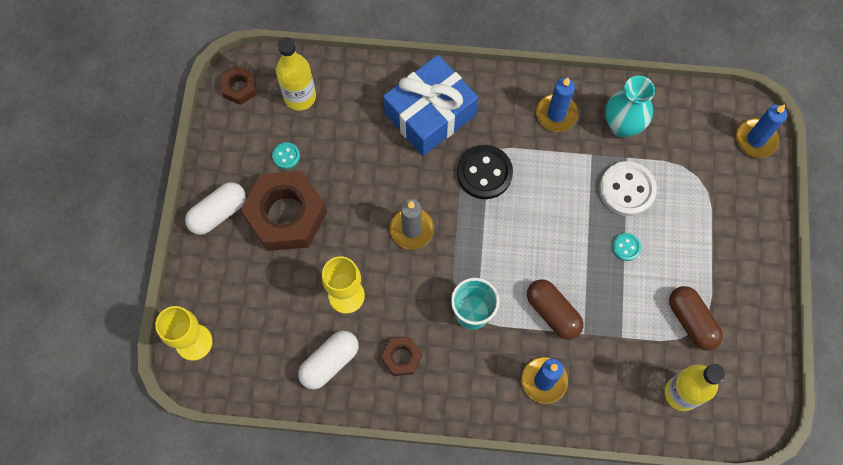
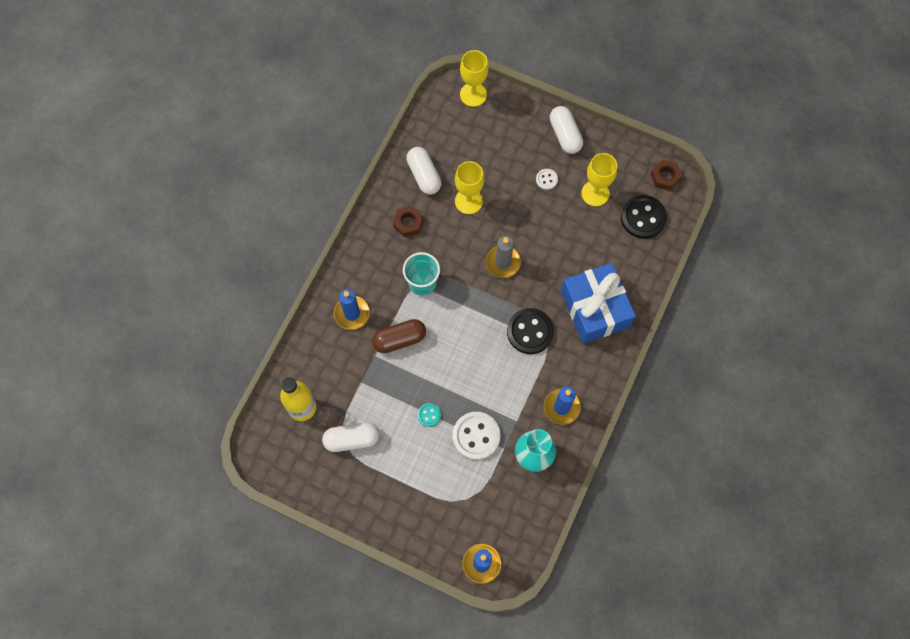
camera: 110 degrees right, 0 degrees up
(286, 156) = (595, 193): turquoise button -> yellow goblet
(286, 215) = (546, 179): brown nut -> white button
(300, 97) = (643, 218): yellow bottle -> black button
(691, 321) = (352, 439): brown capsule -> white capsule

